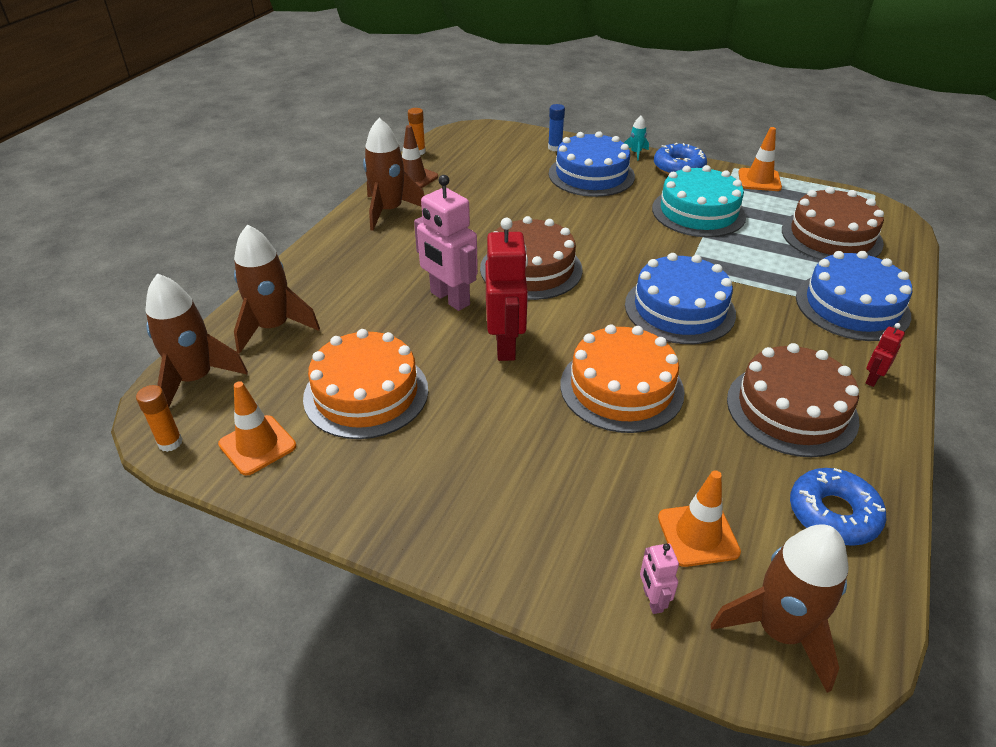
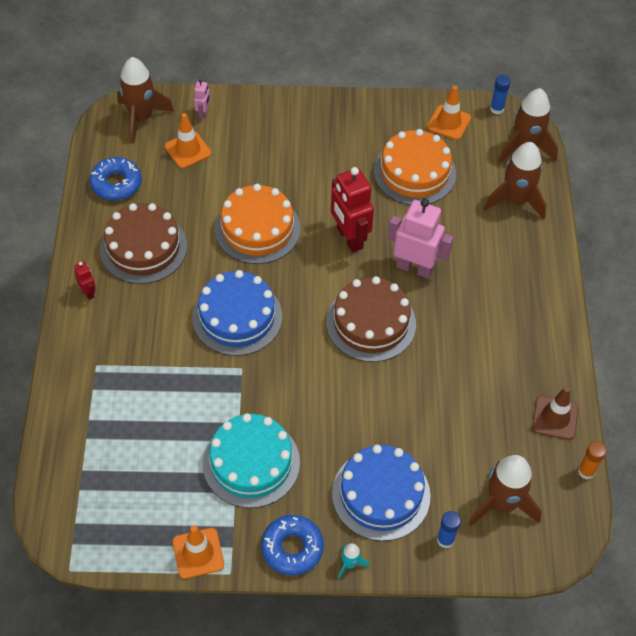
camera: 155 degrees right, 15 degrees up
(170, 443) = (497, 109): orange glue stick -> blue glue stick
(389, 211) = (537, 356): brown rocket -> brown rocket (501, 504)
(652, 600) = (203, 113): pink robot -> pink robot turned 45 degrees clockwise
(831, 236) = (117, 466): brown cake -> none
(852, 306) = (100, 368): blue cake -> none
(872, 379) = (88, 292): red robot -> red robot turned 45 degrees counterclockwise

